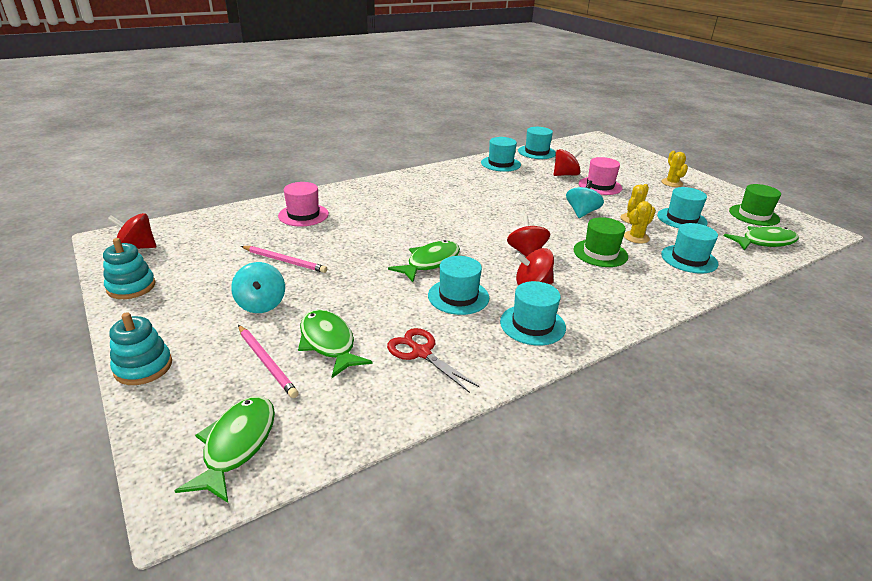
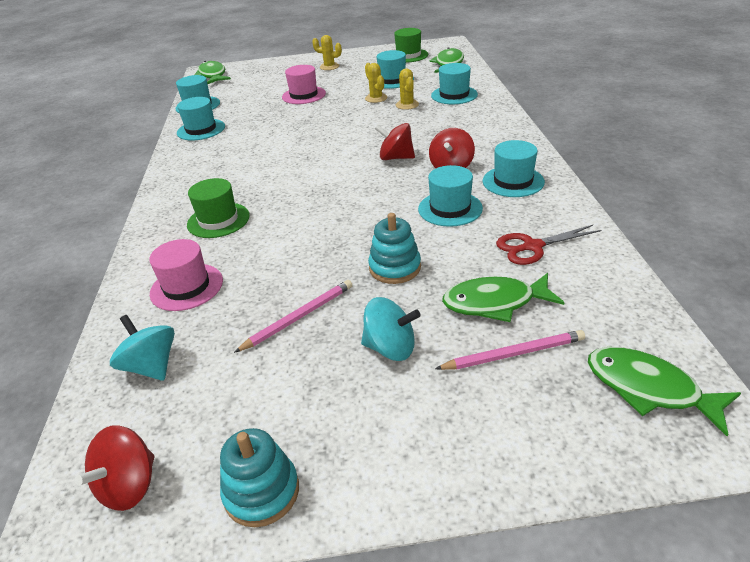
camera: 60 degrees left, 5 degrees up
(143, 367) = (485, 473): turquoise stacking toy -> turquoise stacking toy (395, 268)
(430, 262) = (377, 212): green fish -> green fish (212, 75)
(565, 175) = (264, 104): red spinning top -> none
(581, 213) = (345, 115): turquoise spinning top -> turquoise spinning top (151, 366)
(600, 253) = (421, 125): green hat -> green hat (218, 220)

